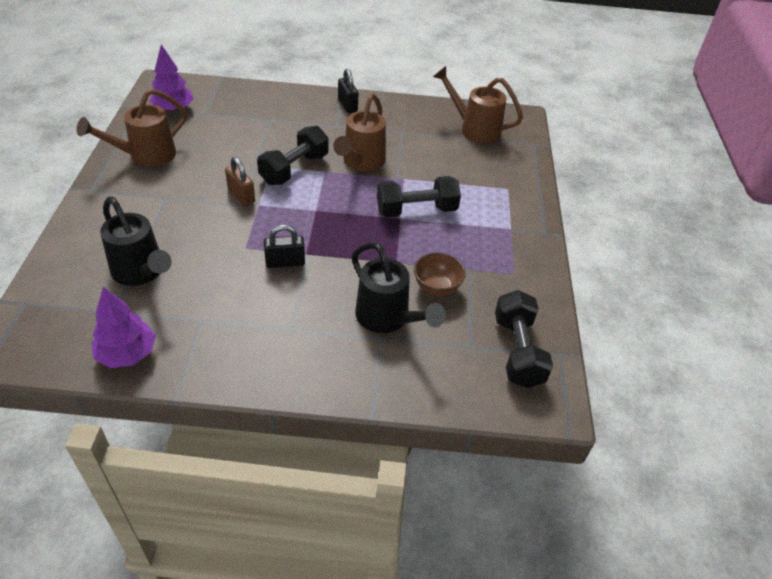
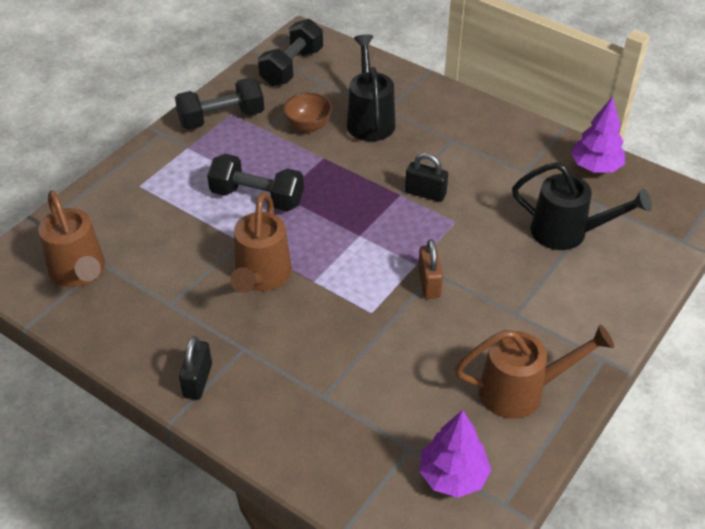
camera: 145 degrees left, 0 degrees up
(141, 272) = (567, 233): black watering can -> black watering can turned 120 degrees clockwise
(294, 169) = (346, 297): black dumbbell -> black dumbbell (221, 118)
(361, 162) = (261, 277): brown watering can -> brown watering can turned 135 degrees clockwise

